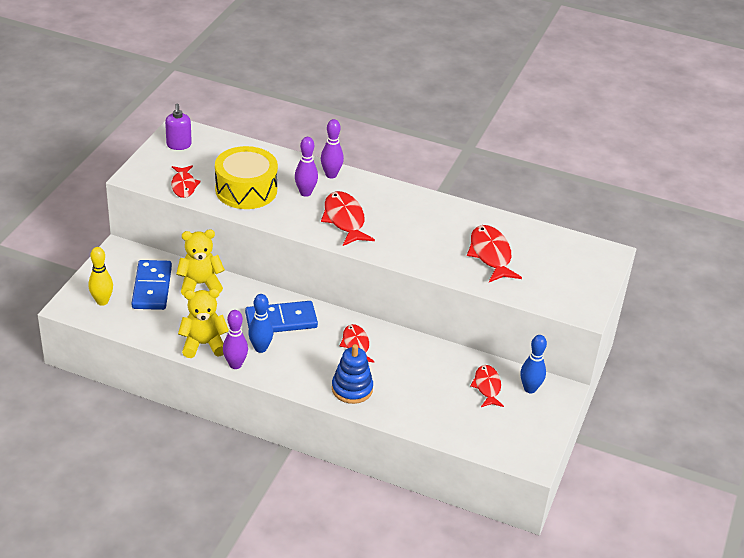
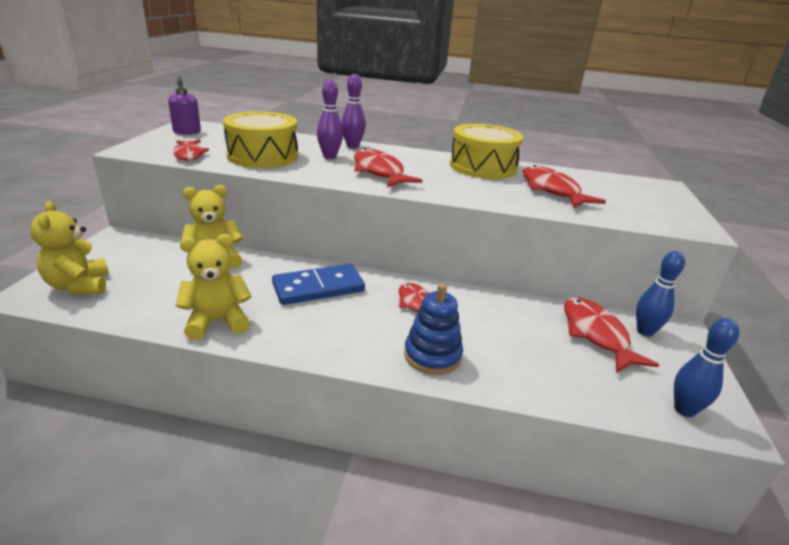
camera: 10 degrees left, 10 degrees down
(102, 301) = (79, 286): yellow bowling pin -> yellow teddy bear
(152, 287) = (151, 267): blue domino -> none
(235, 365) = (264, 342): purple bowling pin -> none
(260, 348) = (297, 319): blue bowling pin -> blue bowling pin (684, 410)
(445, 215) = (482, 167): none -> yellow drum
(487, 387) = (596, 334): red fish -> red fish, size x1.52

